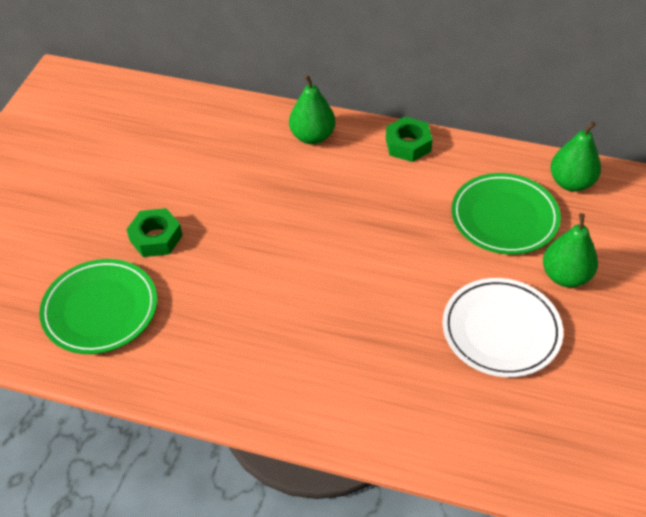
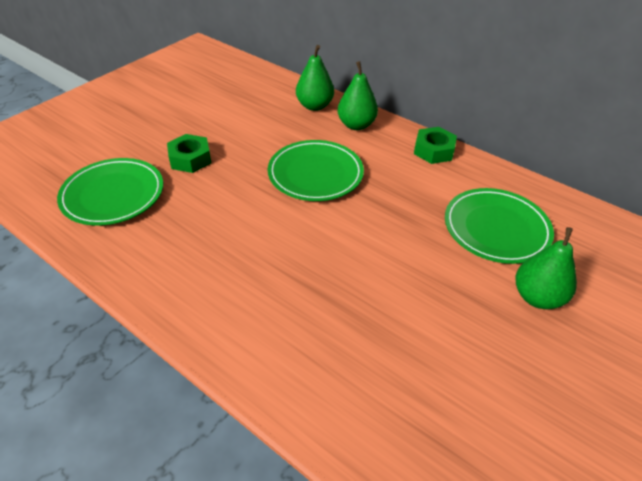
camera: 20 degrees right, 5 degrees down
(301, 212) = (315, 174): none -> green plate
(501, 330) = (447, 325): white plate -> none
(571, 183) = (575, 219): green pear -> green pear (314, 106)

